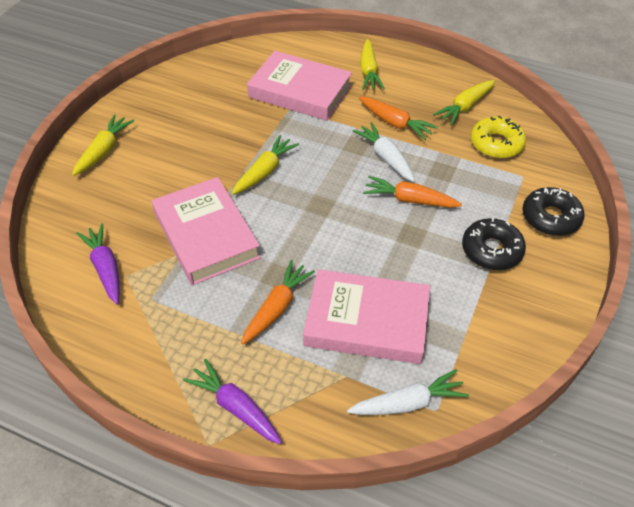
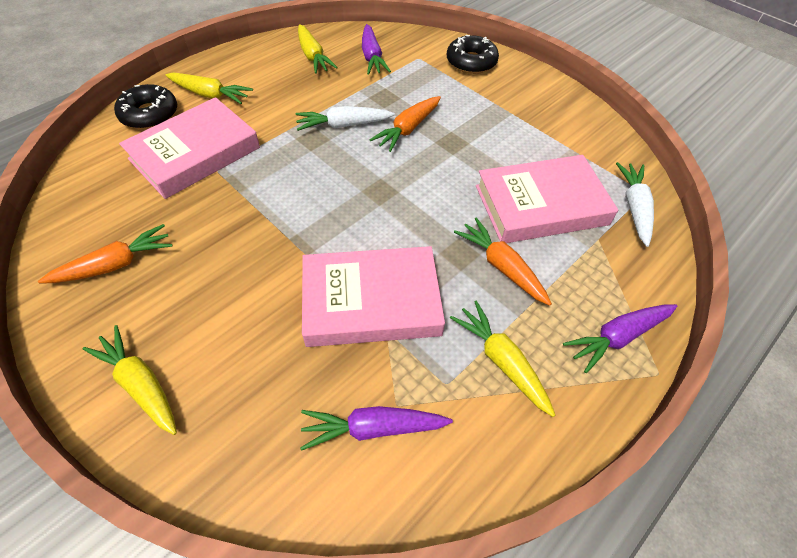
camera: 70 degrees left, 5 degrees up
(265, 171) = (302, 220): yellow carrot -> yellow carrot (501, 361)
(367, 321) = (541, 205): pink book -> pink book turned 45 degrees clockwise
(395, 123) = (301, 103): orange carrot -> orange carrot (115, 264)
(491, 250) = (491, 104): black donut -> black donut (150, 114)
(496, 144) = (372, 57): yellow donut -> purple carrot

